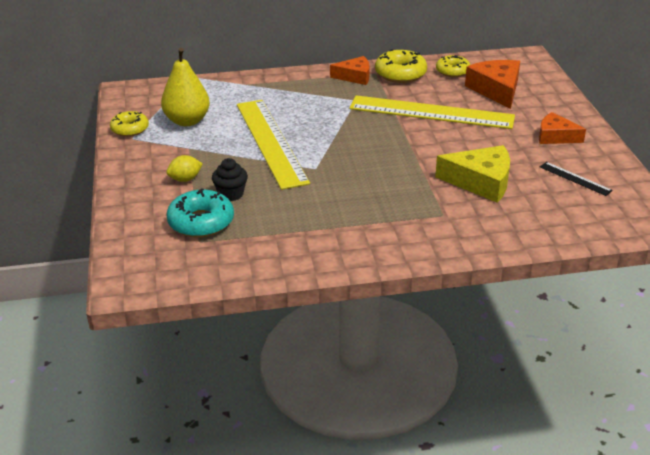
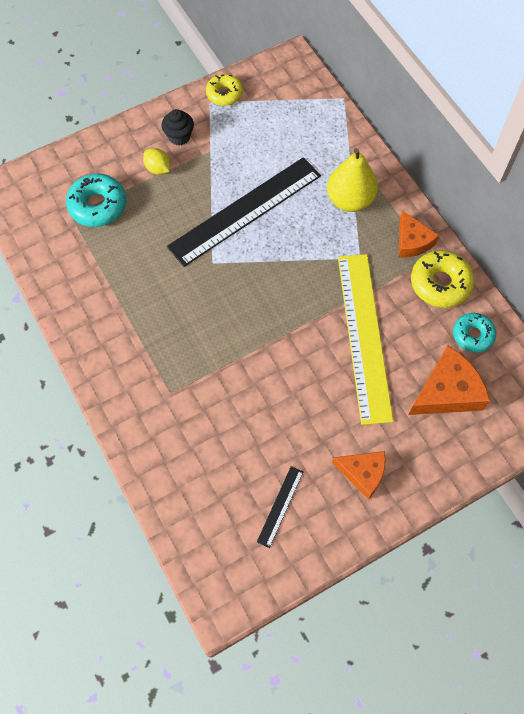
camera: 70 degrees right, 30 degrees up
(187, 121) = (256, 130): yellow pear -> yellow pear (350, 200)
(231, 194) = (146, 211): black cupcake -> black cupcake (179, 136)
(271, 142) = (245, 211): yellow ruler -> black ruler
(452, 71) = (473, 335): yellow donut -> turquoise donut
(481, 182) = (240, 414): yellow cheese -> none
(555, 136) = (363, 473): orange cheese -> orange cheese turned 105 degrees clockwise

